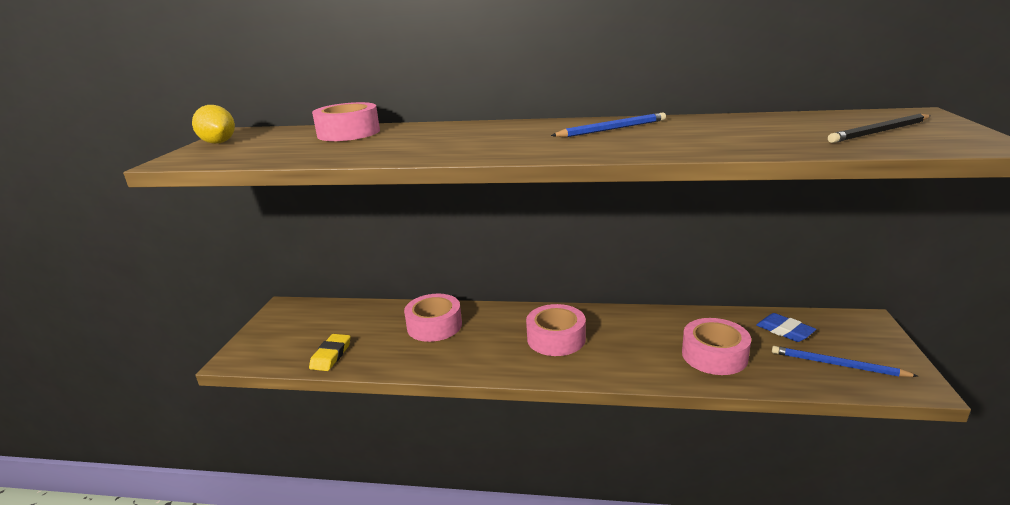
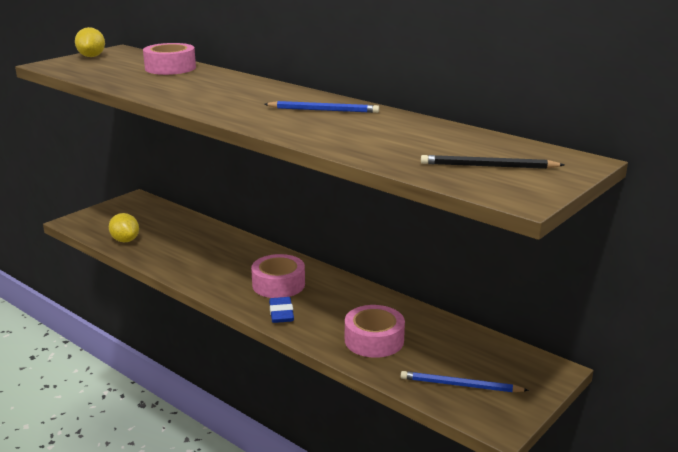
camera: 30 degrees right, 0 degrees up
(331, 355) = (125, 240): yellow eraser -> yellow lemon
(434, 326) = (211, 245): pink tape -> none
(784, 331) = (463, 347): blue eraser -> blue eraser (281, 313)
(837, 364) = (460, 385): blue pencil -> blue pencil turned 45 degrees counterclockwise

